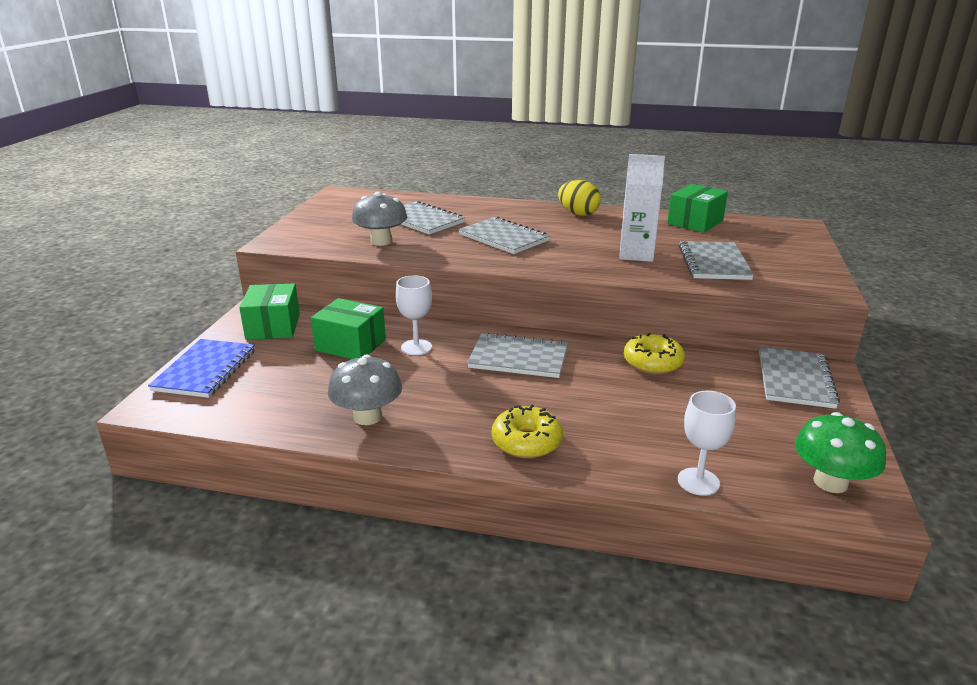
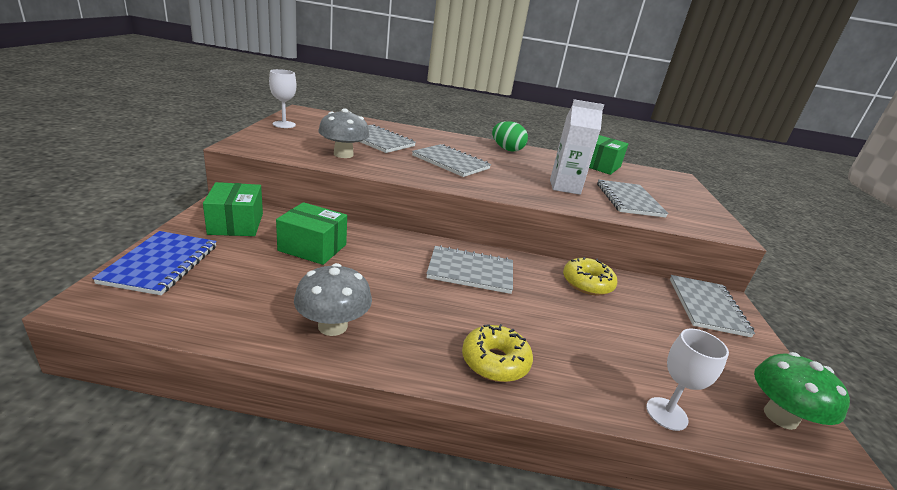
camera: 10 degrees left, 0 degrees up
(416, 347) = (375, 254): white goblet -> white goblet (284, 124)
(578, 214) = (507, 149): yellow egg -> green egg

